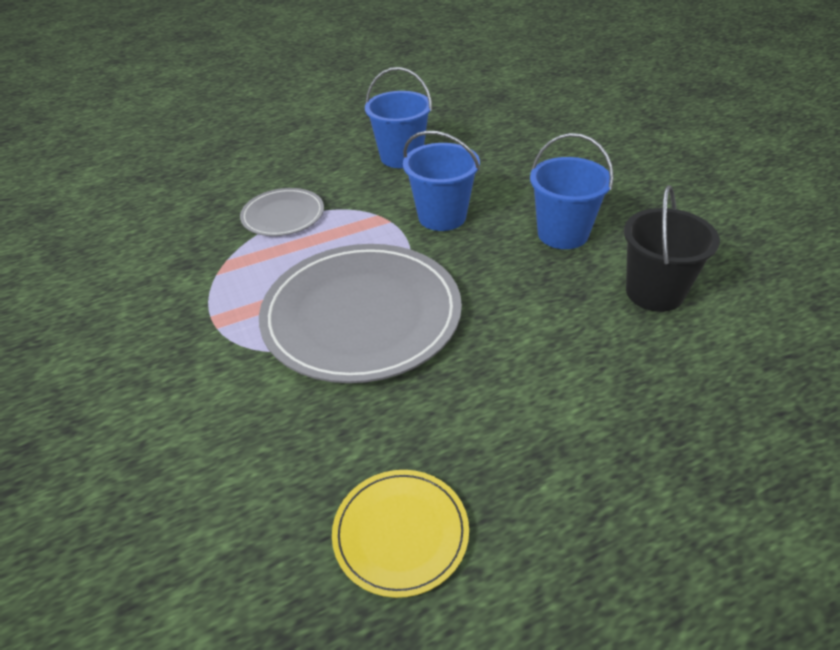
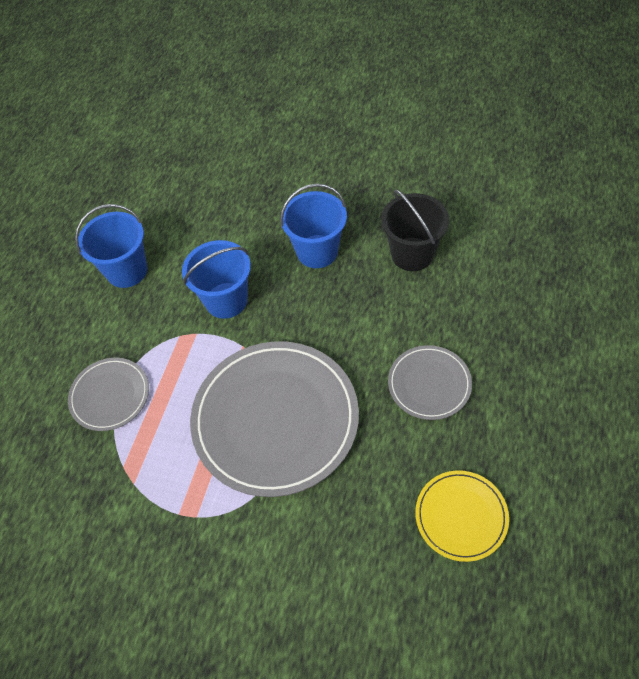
camera: 45 degrees left, 15 degrees up
(528, 399) = (429, 384): none -> grey plate

